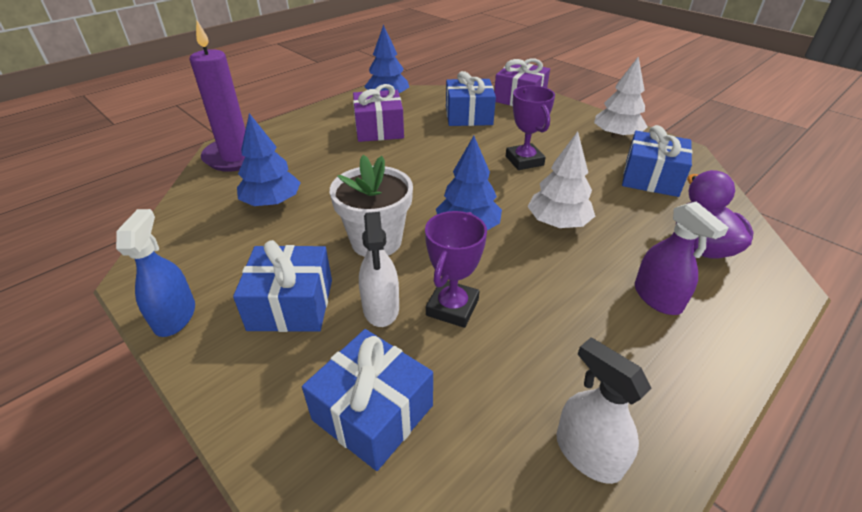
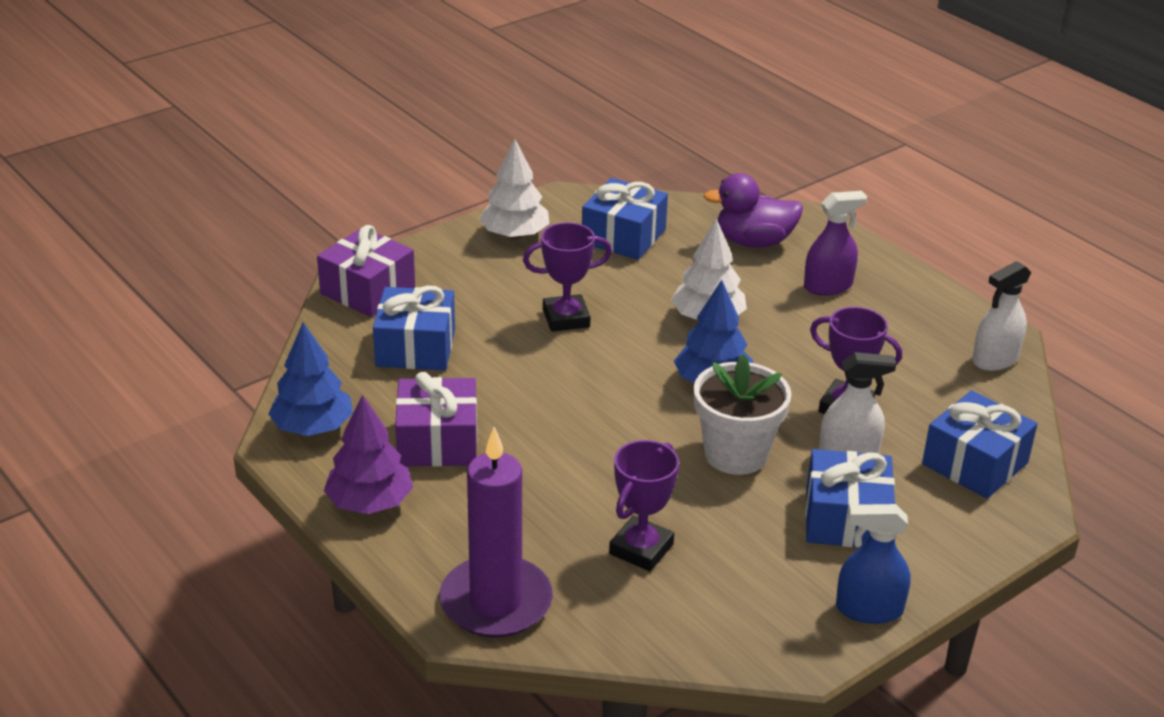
camera: 85 degrees left, 5 degrees down
(272, 202) = (641, 549): blue tree -> purple trophy
(325, 116) = (370, 502): none -> purple tree

